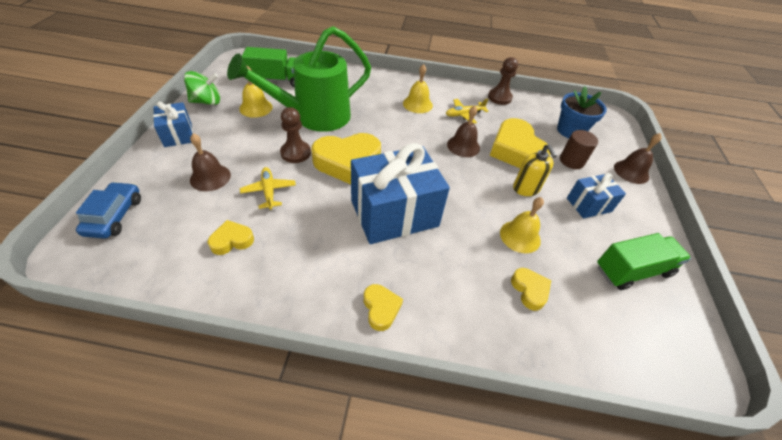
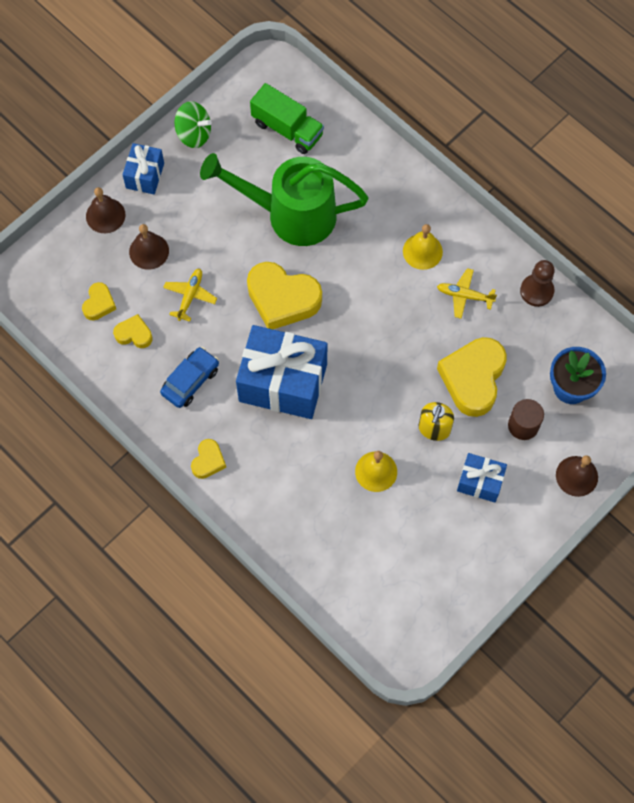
camera: 40 degrees right, 20 degrees up
(114, 216) = (58, 257): blue car -> blue car (190, 381)
(256, 108) = (238, 169): yellow bell -> none
(295, 153) = (241, 259): brown pawn -> none
(463, 146) = (420, 341): brown bell -> brown bell (105, 215)
(529, 290) = (335, 519): yellow heart -> yellow heart (99, 304)
(632, 270) = (444, 561): green truck -> none

